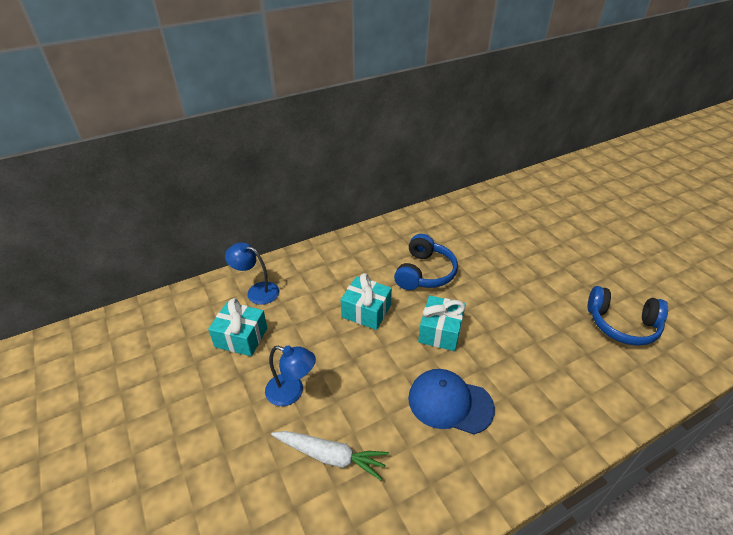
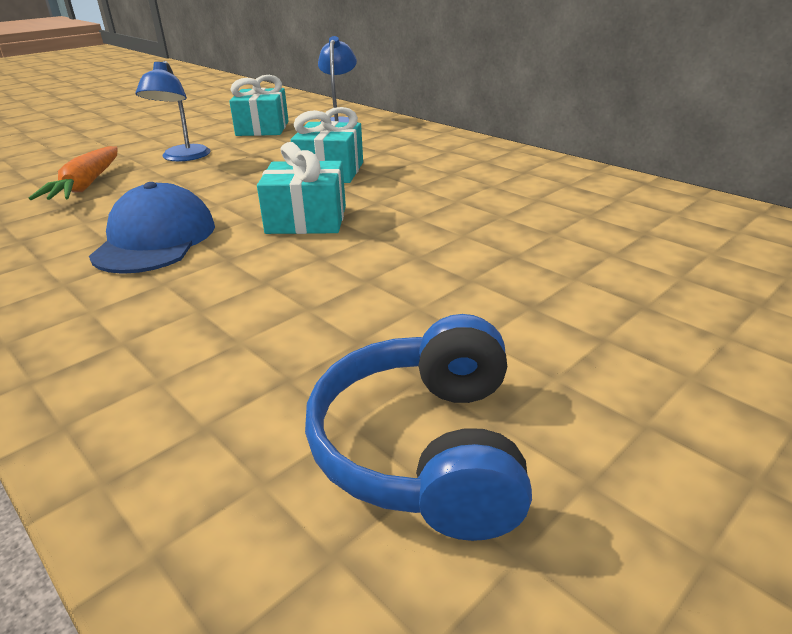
camera: 75 degrees right, 10 degrees down
(330, 456) = (87, 185): white carrot -> orange carrot
(424, 273) = (445, 196): blue headphones -> none

